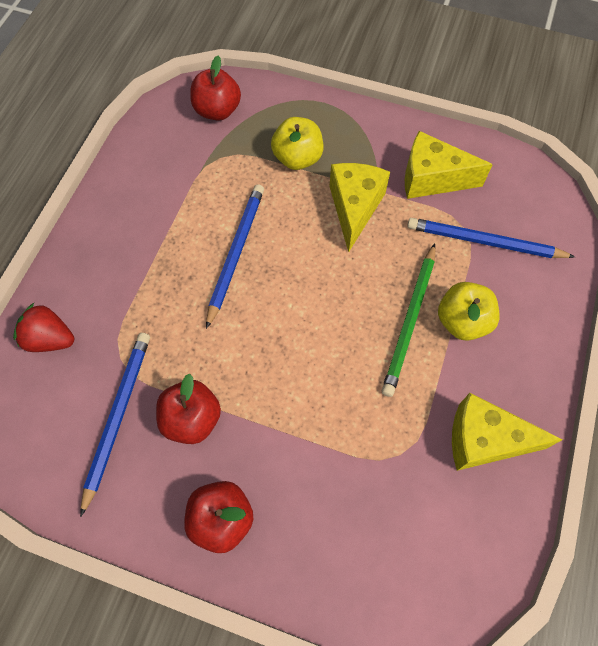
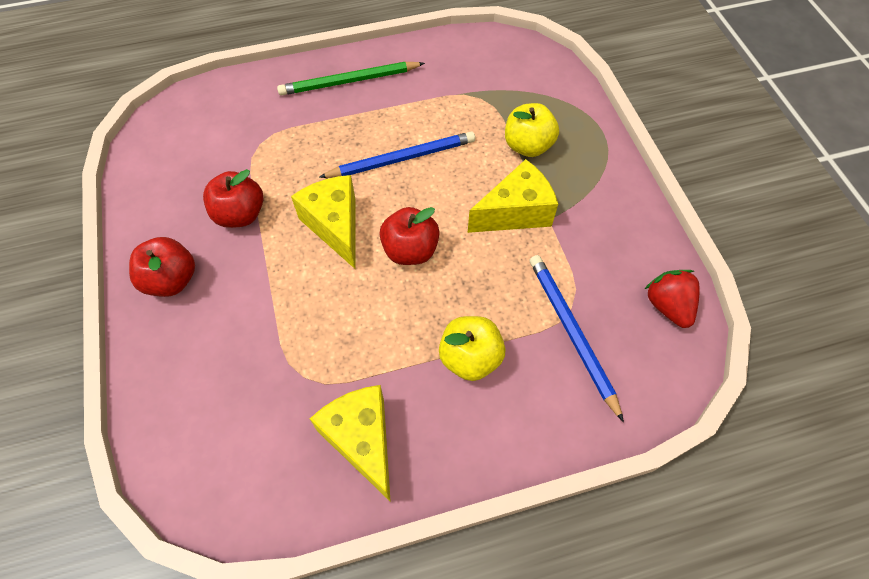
camera: 55 degrees right, 5 degrees down
(50, 339) = (247, 98): red strawberry -> red strawberry (668, 306)
(117, 417) = (213, 170): blue pencil -> none
(217, 111) = (523, 71): red apple -> red apple (410, 250)
(410, 321) = (437, 315): green pencil -> green pencil (349, 81)
(432, 179) = (601, 253): yellow cheese -> yellow cheese (335, 226)

